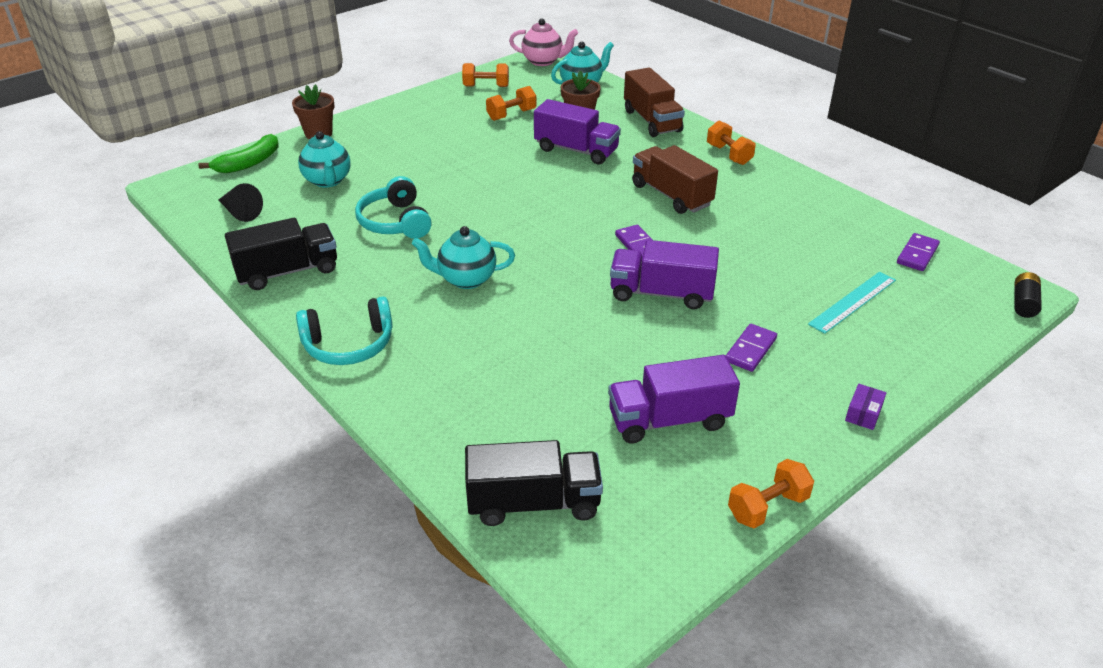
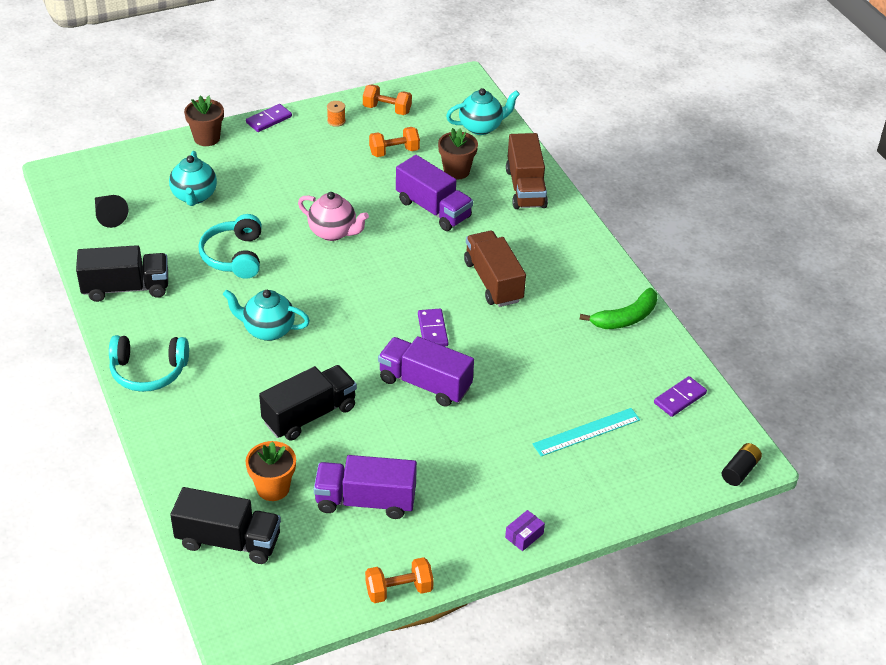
camera: 15 degrees right, 5 degrees up
(249, 163) = (134, 160): green banana -> green banana (625, 318)
(442, 101) = (336, 121): none -> orange spool
(543, 61) = (459, 87): pink teapot -> pink teapot (333, 232)
(556, 348) = (309, 415): none -> black truck
(556, 431) = (273, 488): none -> orange flower pot
(729, 155) = (576, 246): orange dumbbell -> none
(750, 350) = (468, 456): purple domino -> purple domino (269, 120)

